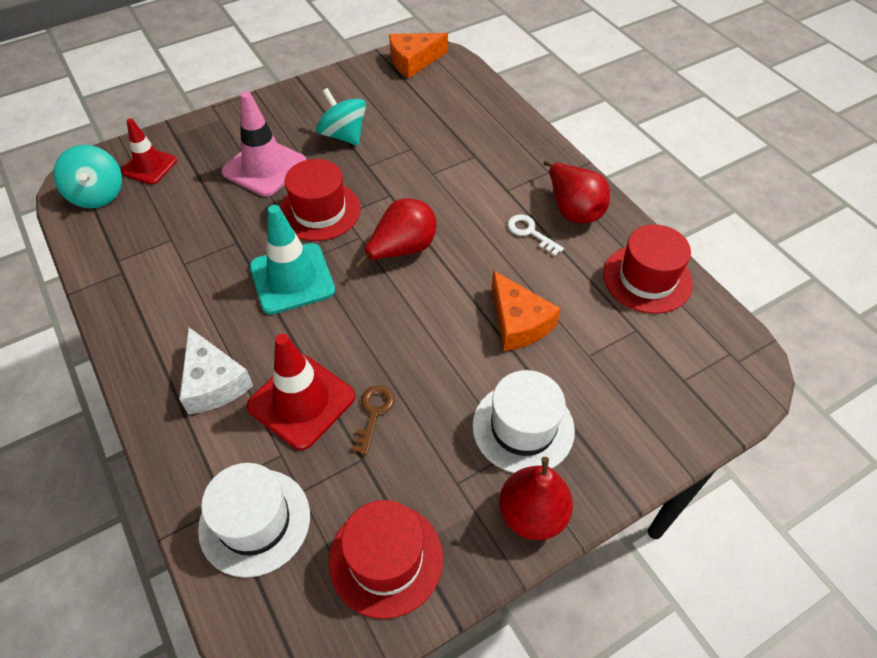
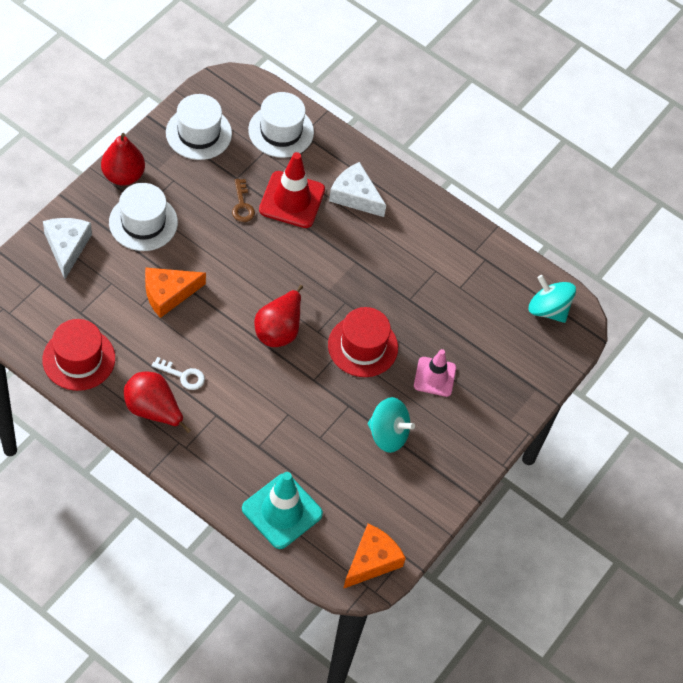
camera: 150 degrees right, 5 degrees up
(149, 166) = (530, 349): red traffic cone -> none
(264, 167) = (434, 377): pink traffic cone -> pink traffic cone, size x0.65
(292, 278) = (348, 281): turquoise traffic cone -> turquoise traffic cone (282, 511)
(386, 559) = (198, 133): red hat -> white hat
(518, 322) = (168, 294): orange cheese -> orange cheese turned 60 degrees counterclockwise
(641, 421) = (67, 247): none -> white cheese

